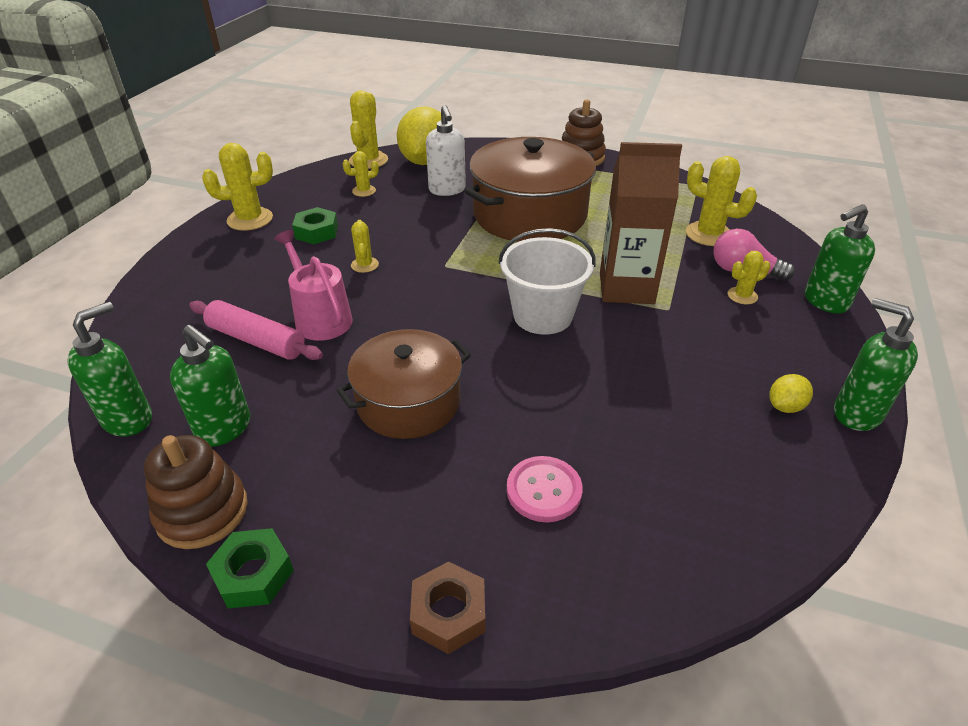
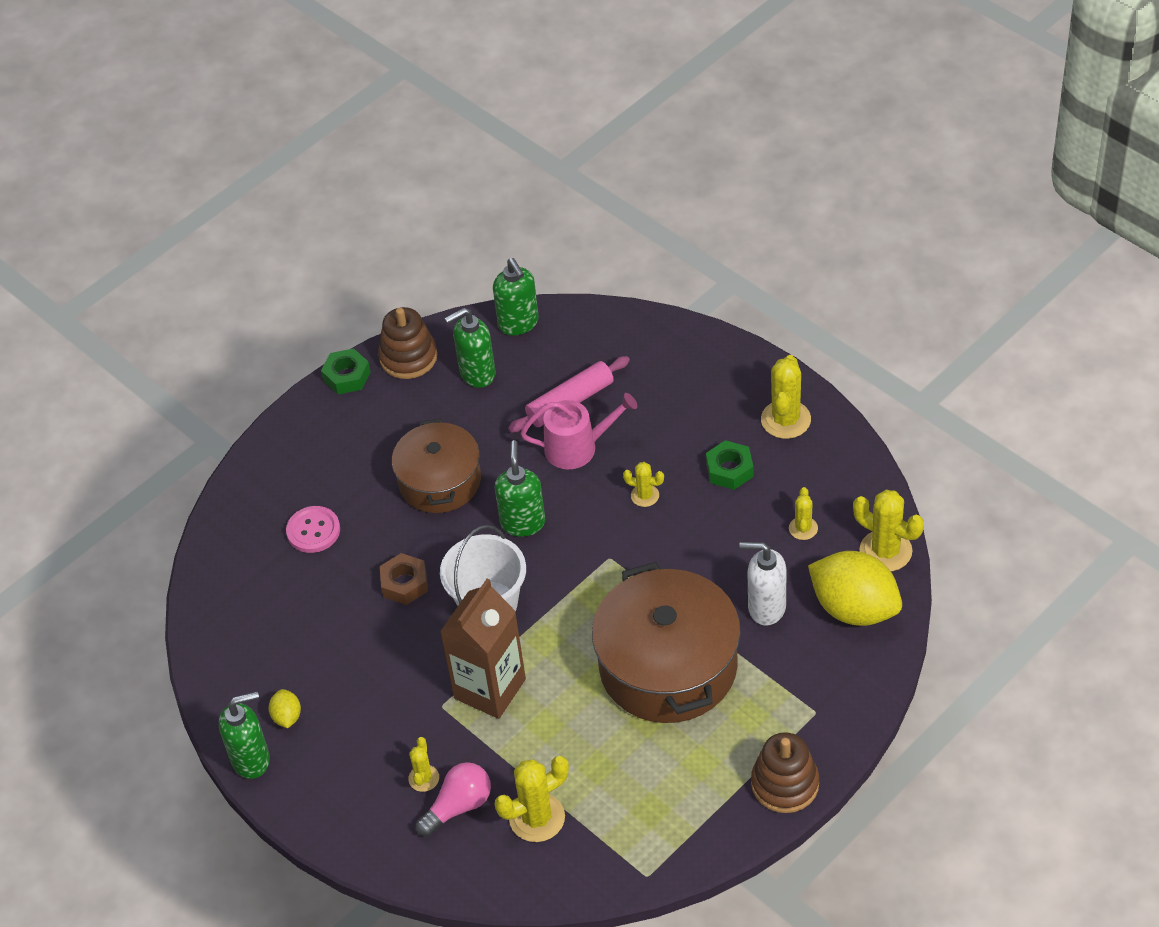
camera: 120 degrees right, 10 degrees up
(449, 613) = (265, 456): brown nut -> brown nut (404, 583)
(825, 301) = (375, 843): green soap dispenser -> green soap dispenser (523, 522)

